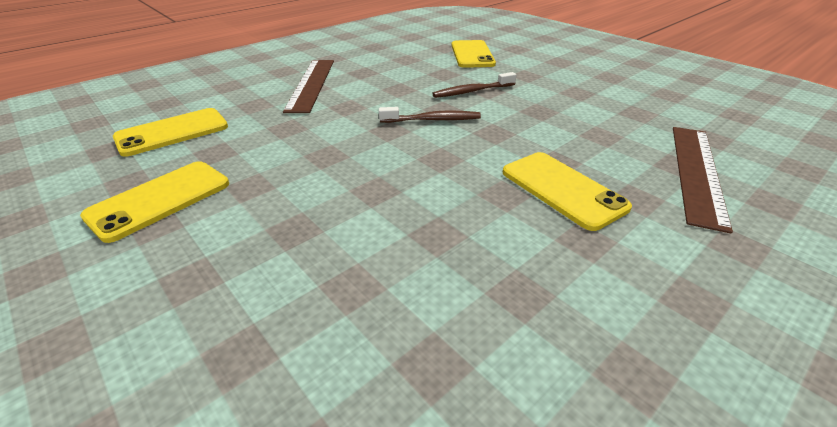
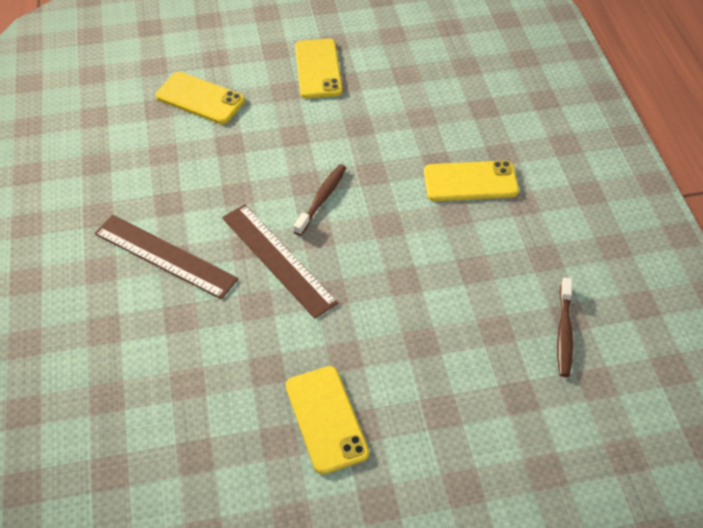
camera: 60 degrees left, 15 degrees up
(172, 132) = (196, 397): yellow phone -> yellow phone (318, 69)
(472, 91) = (288, 145): brown toothbrush -> brown toothbrush (564, 333)
(696, 172) = (496, 106): brown ruler -> brown ruler (278, 259)

